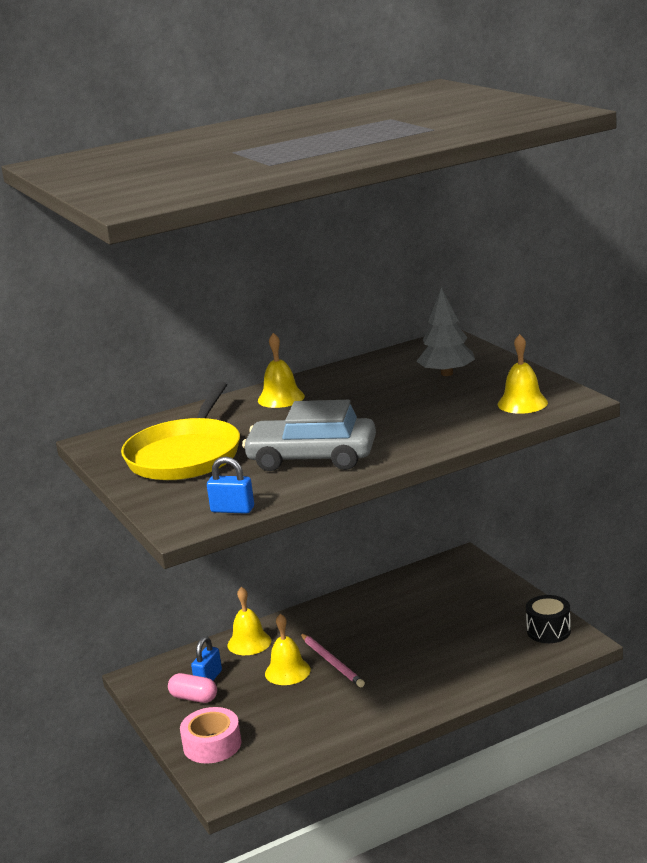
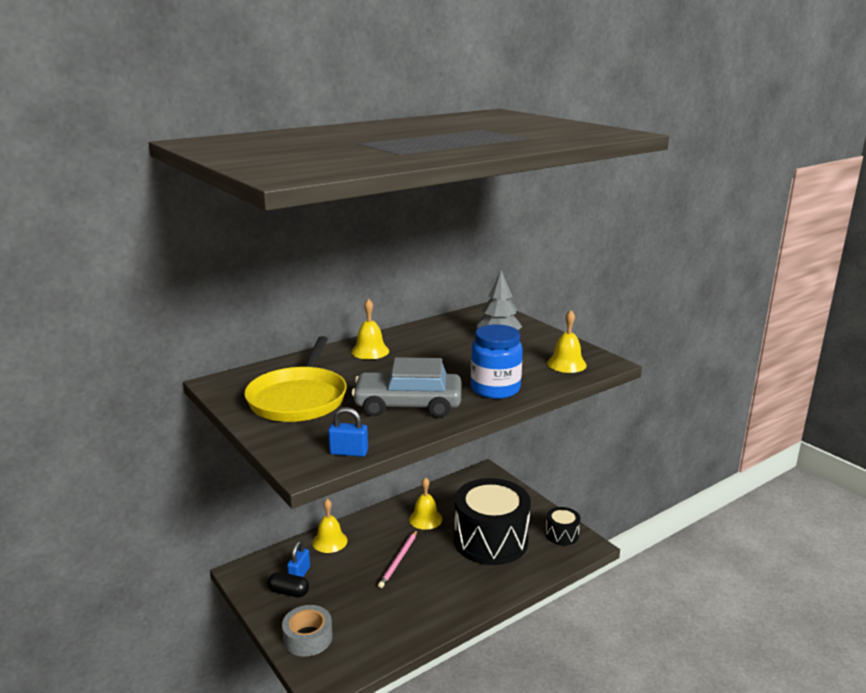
camera: 10 degrees left, 0 degrees up
(194, 698) = (289, 592): pink capsule -> black capsule
(212, 744) = (308, 638): pink tape -> grey tape
(287, 671) = (363, 568): yellow bell -> yellow bell (425, 519)
(332, 662) = (398, 560): pink pencil -> pink pencil turned 60 degrees clockwise
(422, 436) = (495, 389): none -> blue jar
(453, 639) = (491, 540): none -> black drum

